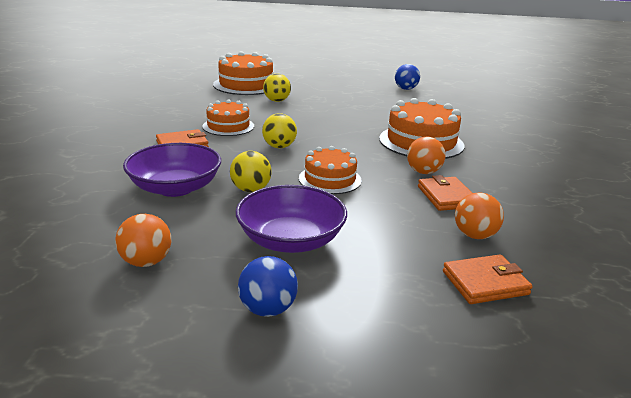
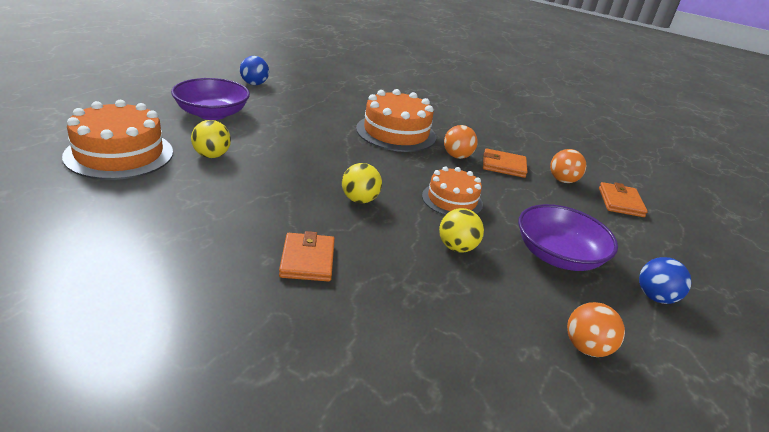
camera: 70 degrees left, 5 degrees up
(175, 188) = (432, 294): purple bowl -> purple bowl (212, 113)
(228, 126) = (271, 212): orange cake -> none

